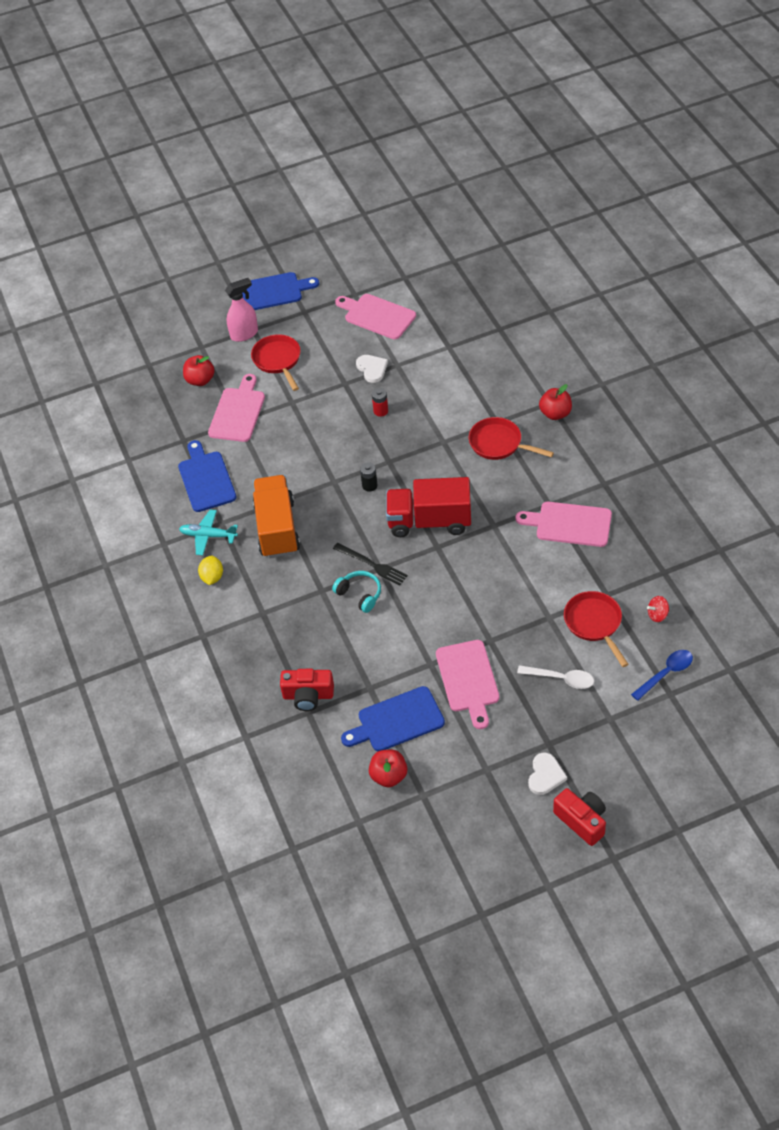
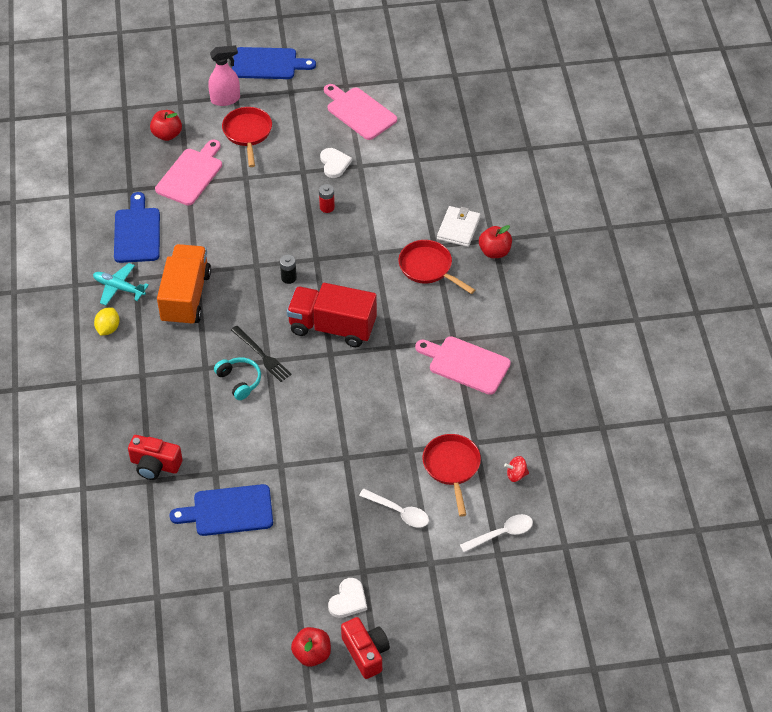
camera: 10 degrees right, 0 degrees up
(389, 776) = (201, 561): red apple -> red apple (312, 654)
(468, 679) = (310, 489): pink cutting board -> none
(513, 400) = (458, 228): none -> white wallet
(666, 673) = (501, 534): blue spoon -> white spoon

